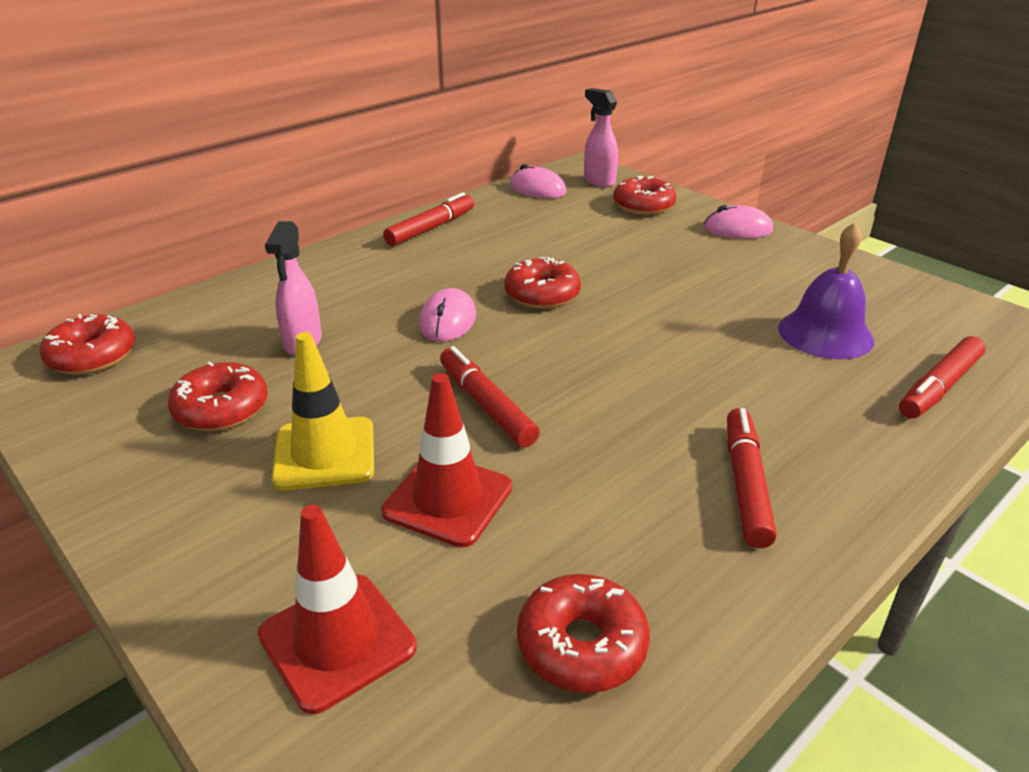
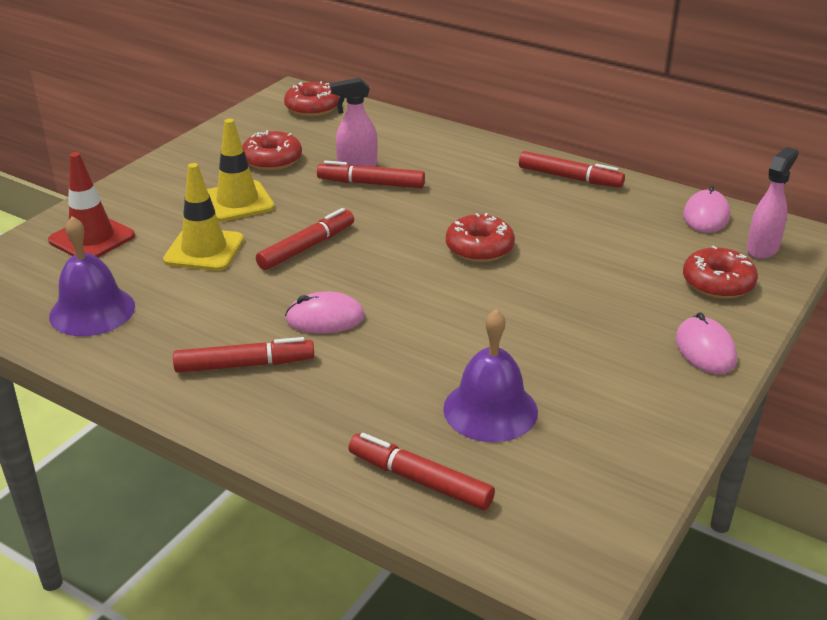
camera: 75 degrees right, 0 degrees up
(356, 339) = (371, 183): none -> red marker
(447, 320) = (414, 213): pink mouse -> pink mouse (325, 318)
(448, 499) = (204, 250): red traffic cone -> yellow traffic cone
(581, 645) = (92, 311): red donut -> purple bell

